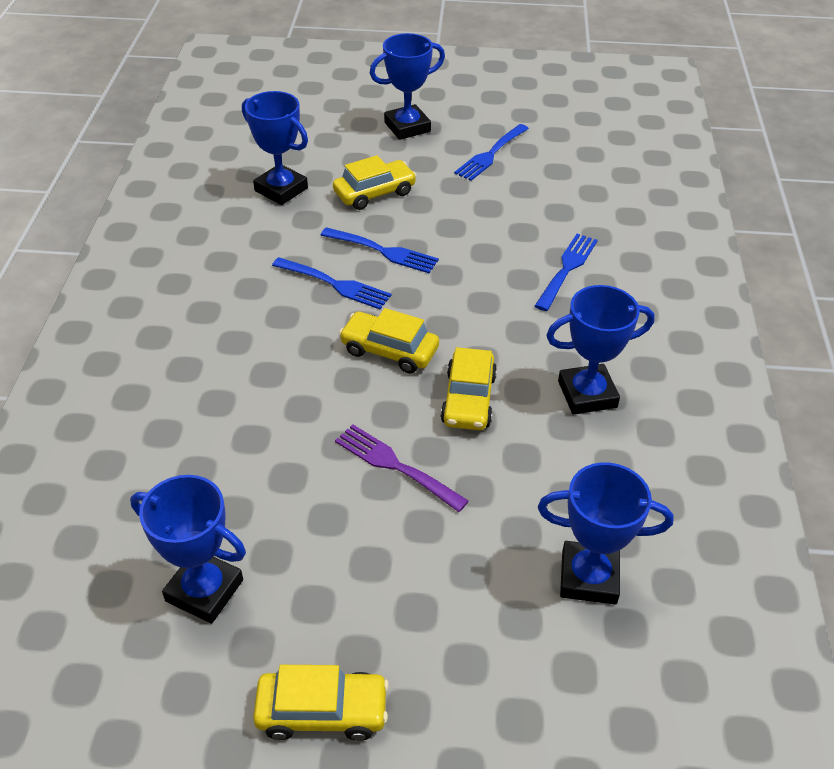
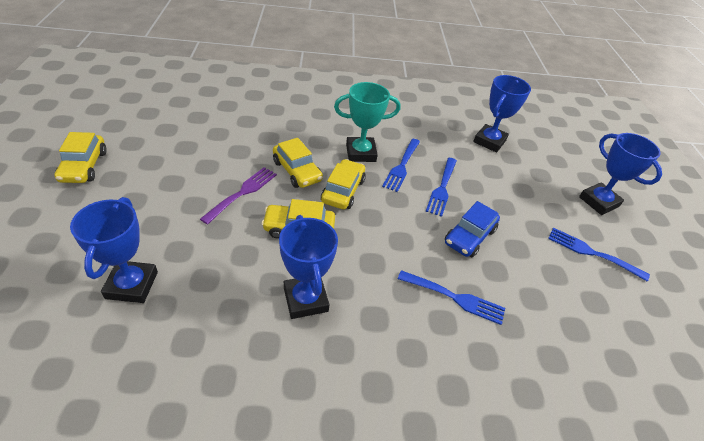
camera: 80 degrees right, 0 degrees up
(204, 590) = (169, 127): blue trophy -> none
(301, 325) = (361, 153): none -> turquoise trophy
(374, 193) = (505, 184): yellow car -> yellow car (297, 171)
(472, 242) = (469, 236): none -> blue car

